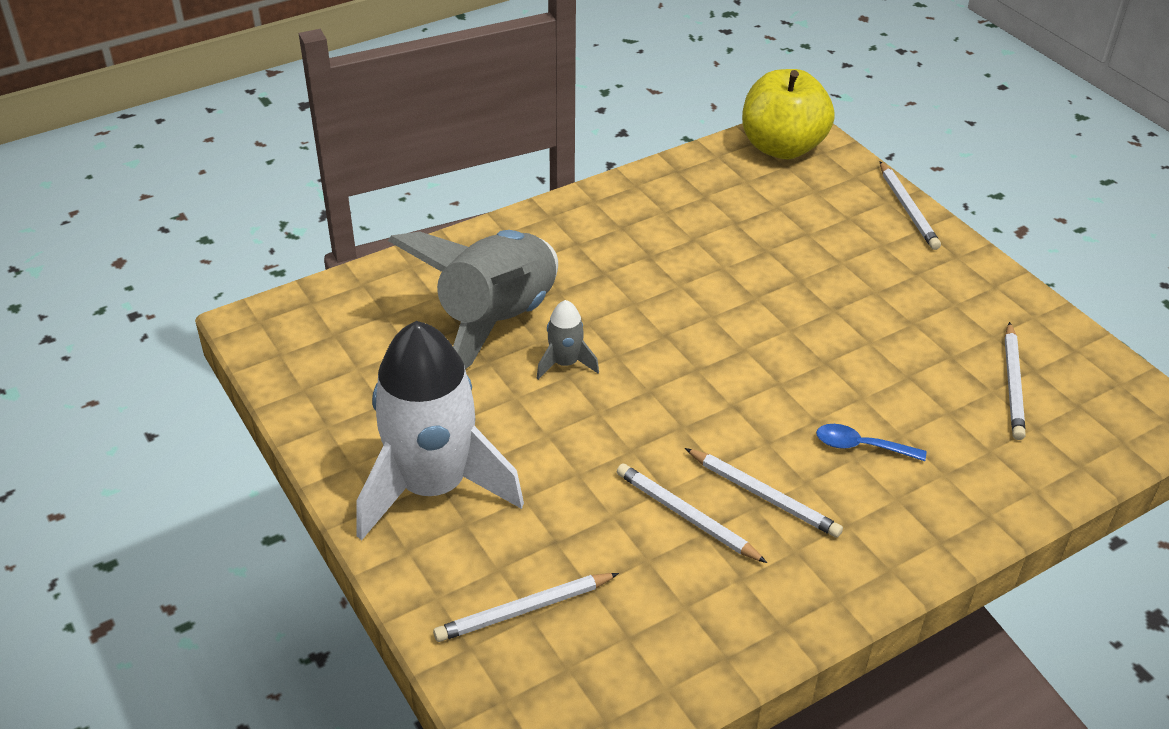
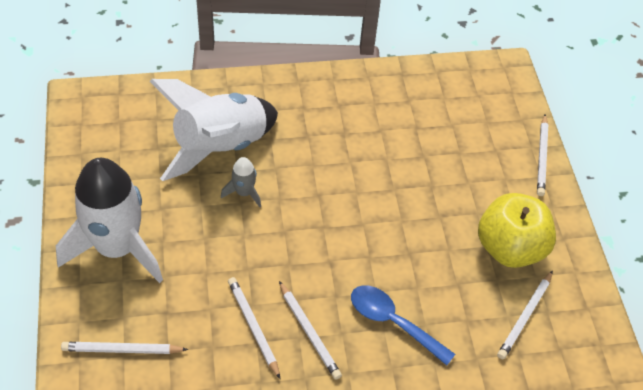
camera: 20 degrees right, 10 degrees up
(496, 321) = (220, 147): grey rocket -> white rocket
(782, 147) = (485, 79): yellow apple -> yellow apple (510, 248)
(861, 446) = (393, 322): blue spoon -> blue spoon, size x1.58

